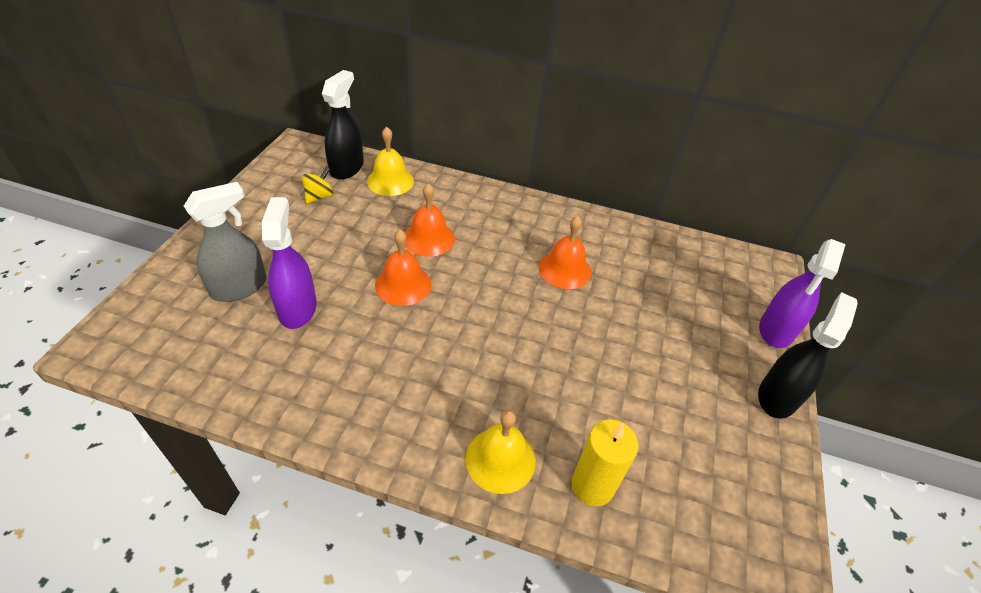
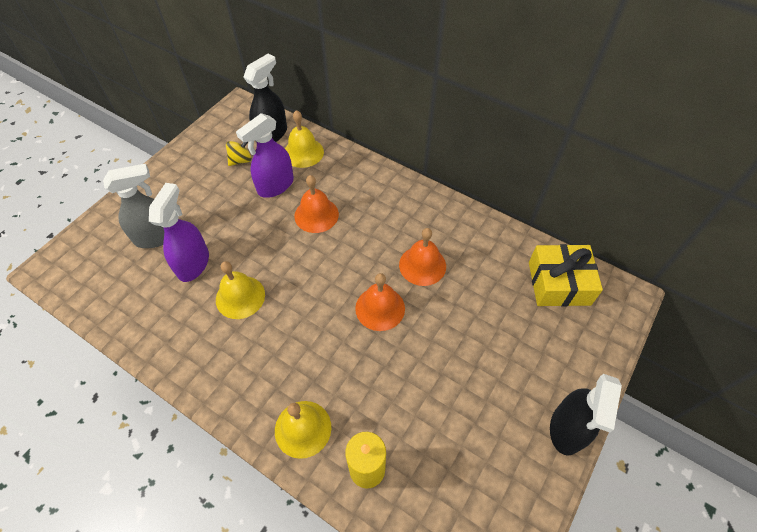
camera: 20 degrees right, 10 degrees up
(370, 334) = (240, 297): none -> yellow bell
(403, 285) = (280, 256): orange bell -> orange bell (380, 308)
(706, 265) = (559, 283): none -> yellow gift
(776, 330) = (597, 364): purple spray bottle -> purple spray bottle (275, 186)
(777, 396) = (567, 429): black spray bottle -> black spray bottle turned 150 degrees clockwise

